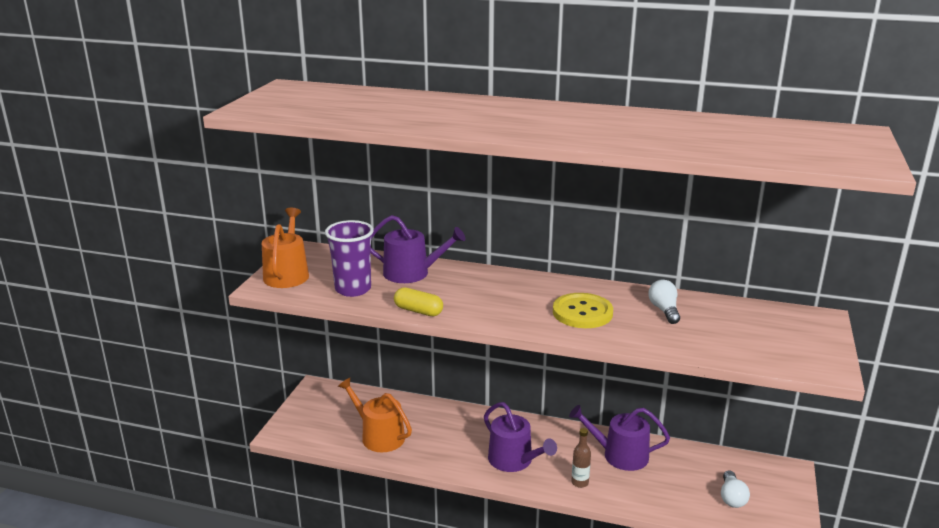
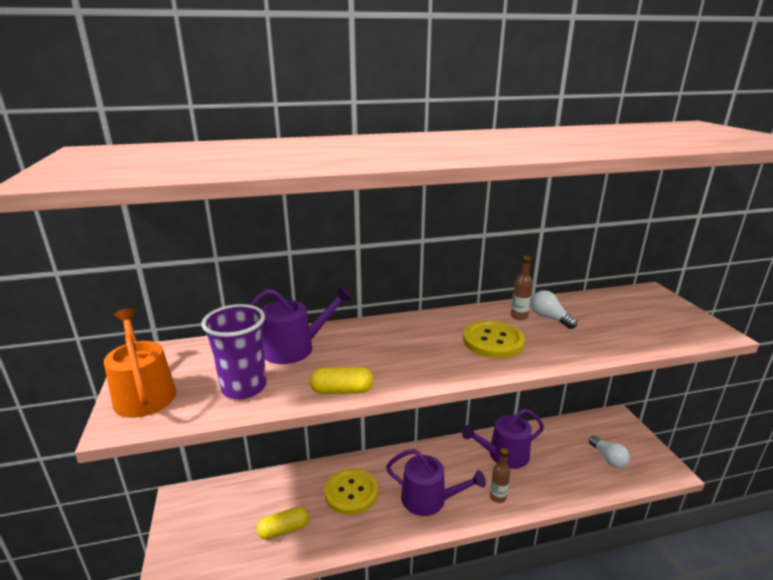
camera: 30 degrees left, 0 degrees up
(378, 436) = (284, 530): orange watering can -> yellow capsule
(450, 431) = (351, 492): none -> yellow button
(635, 301) = (519, 316): none -> brown bottle

